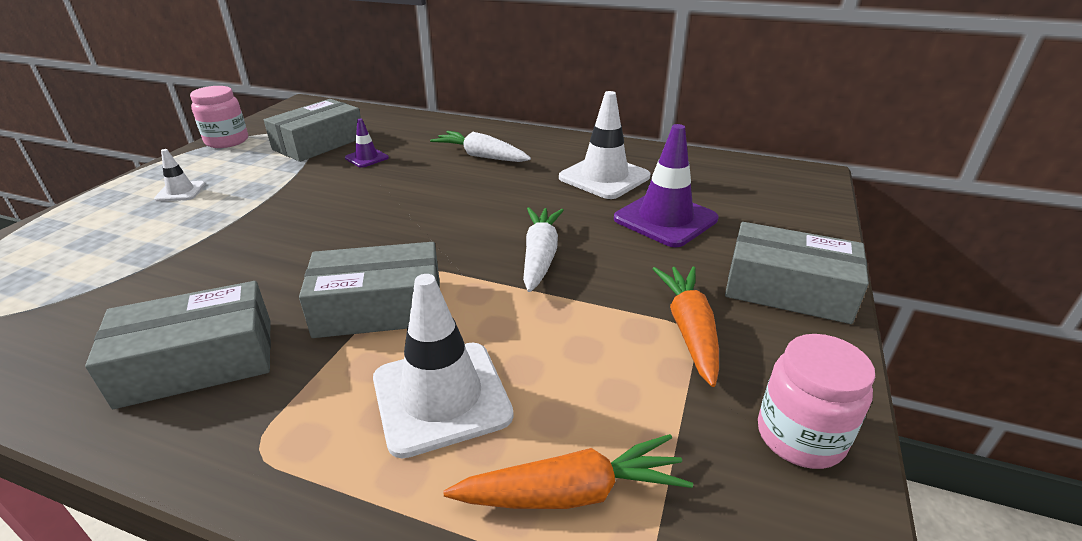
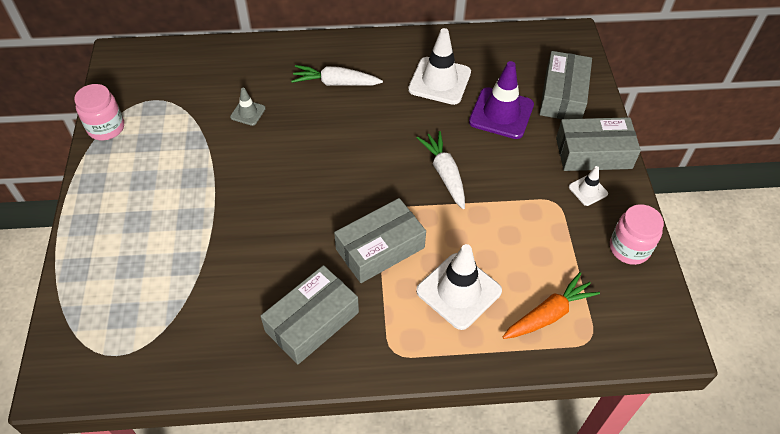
camera: 25 degrees left, 20 degrees up
(180, 192) = (137, 198): white traffic cone -> white traffic cone (588, 190)
(319, 143) = (191, 106): grey box -> grey box (563, 95)
(367, 158) = (248, 113): purple traffic cone -> grey traffic cone
(689, 329) = (555, 202): orange carrot -> none

